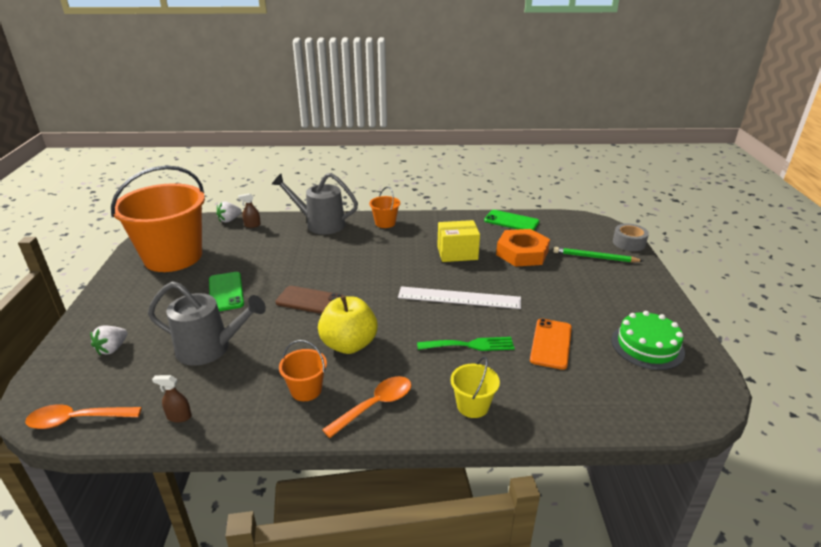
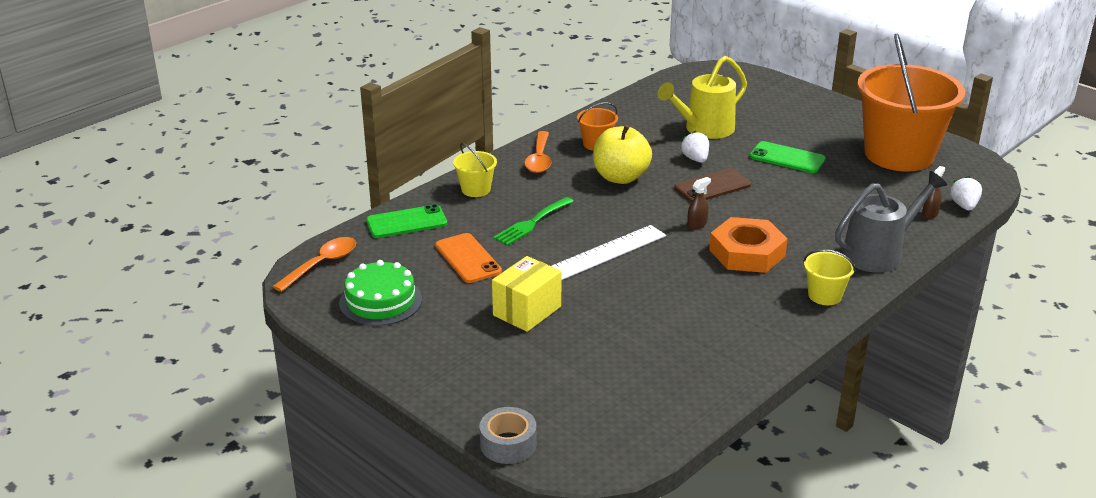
camera: 135 degrees right, 0 degrees up
(77, 420) = (688, 77): orange spoon -> orange spoon (322, 264)
(112, 349) = (760, 100): white strawberry -> white strawberry (695, 159)
(179, 417) = (640, 102): brown spray bottle -> brown spray bottle (697, 224)
(210, 348) = (704, 129): grey watering can -> yellow watering can
(385, 223) = (824, 295): orange bucket -> yellow bucket
(457, 253) = (680, 302): yellow box -> yellow box (527, 311)
(511, 221) = (698, 391): green phone -> green phone (406, 222)
(522, 253) = (615, 344): orange nut -> orange nut (747, 253)
(595, 257) = (526, 388): green pencil -> none

